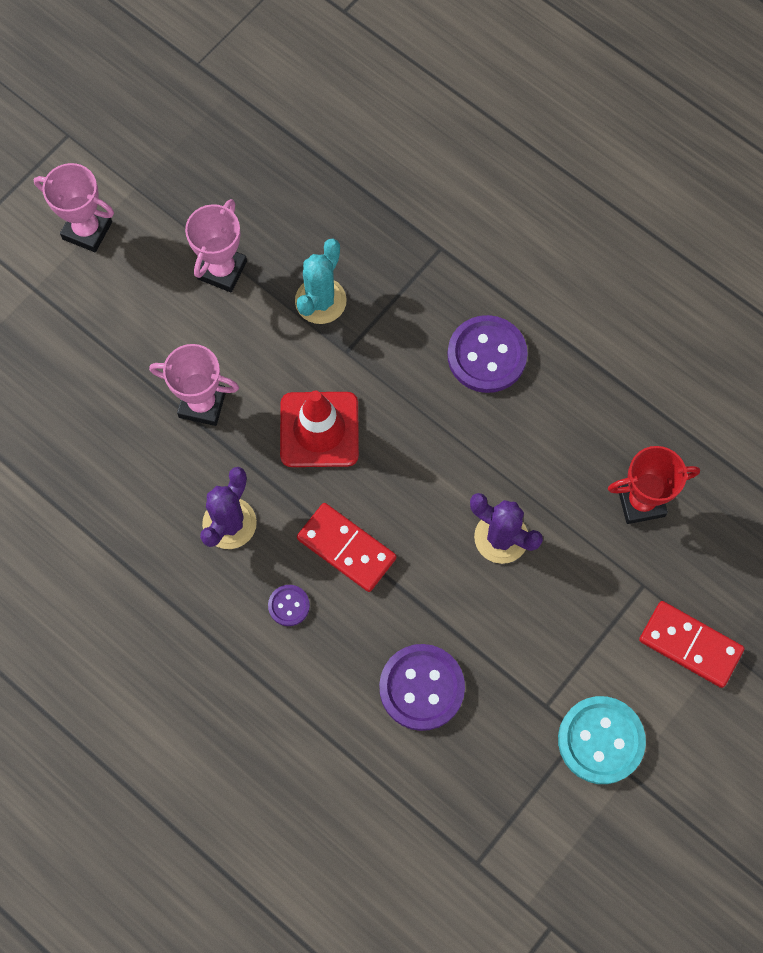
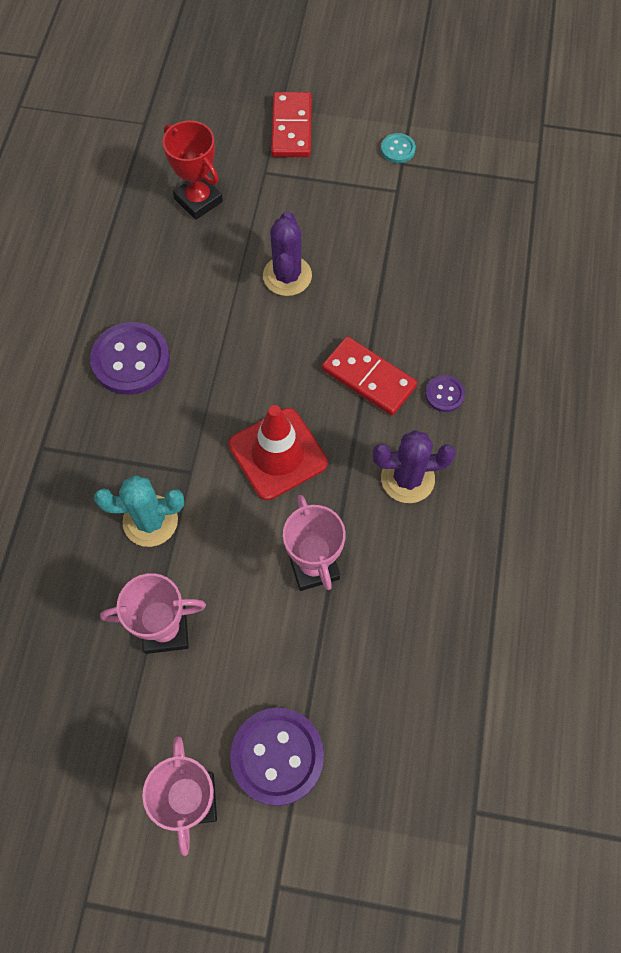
camera: 120 degrees left, 5 degrees down
(346, 548) = (369, 378): red domino -> red domino turned 60 degrees counterclockwise
(421, 688) = (441, 272): purple button -> purple button (277, 756)
(600, 740) = (398, 149): turquoise button -> turquoise button, size x0.49

